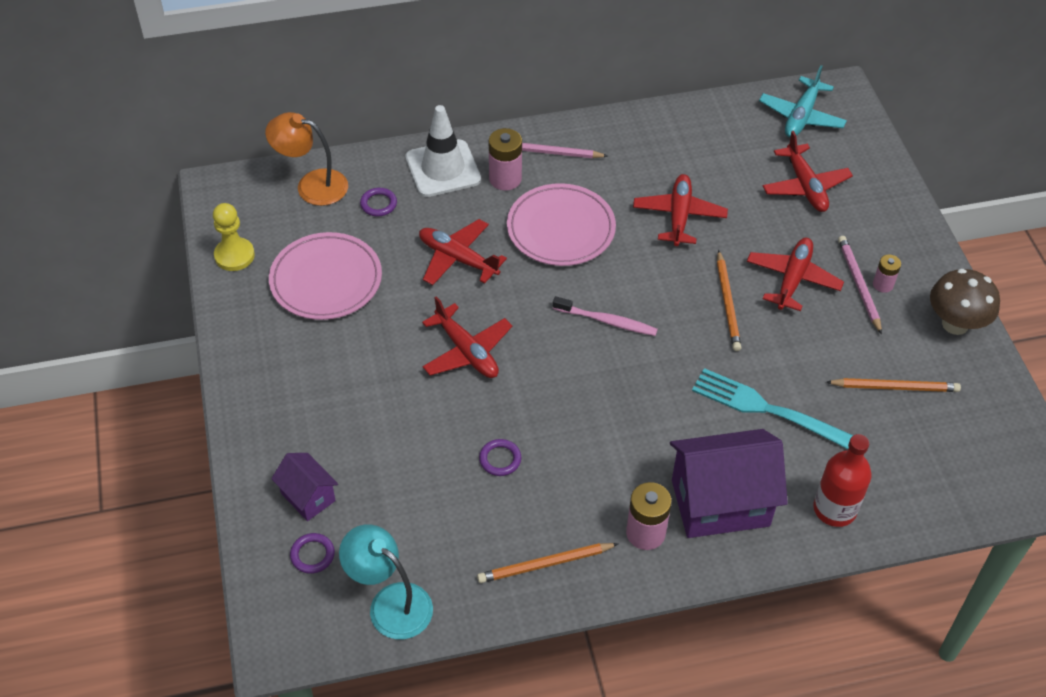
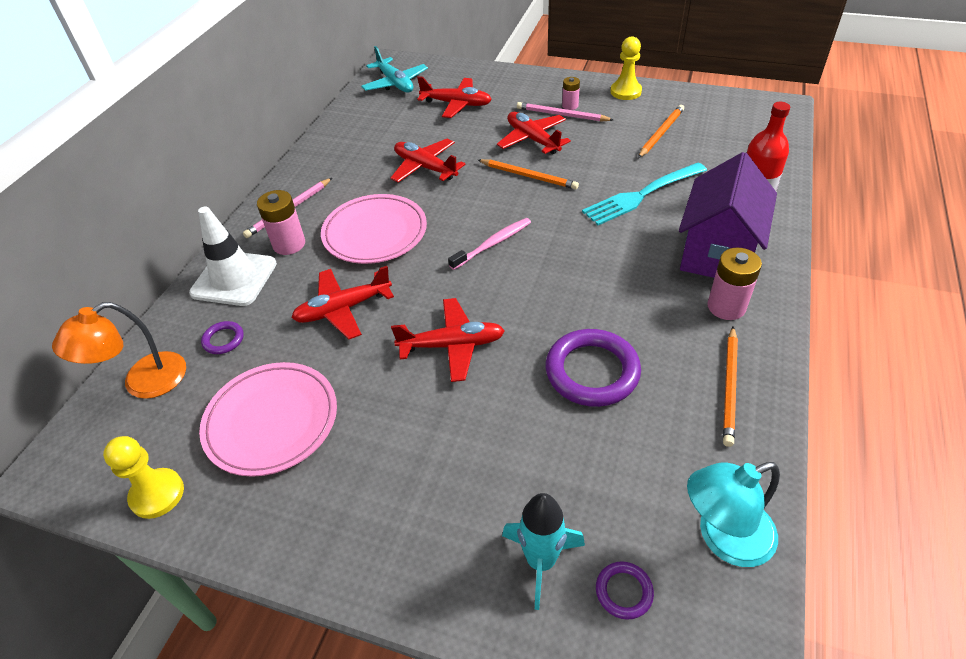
camera: 55 degrees left, 5 degrees down
(308, 497) = (541, 561): purple house -> turquoise rocket
(500, 459) = (592, 371): purple ring -> purple ring, size x2.10
(955, 324) = (625, 92): brown mushroom -> yellow pawn

